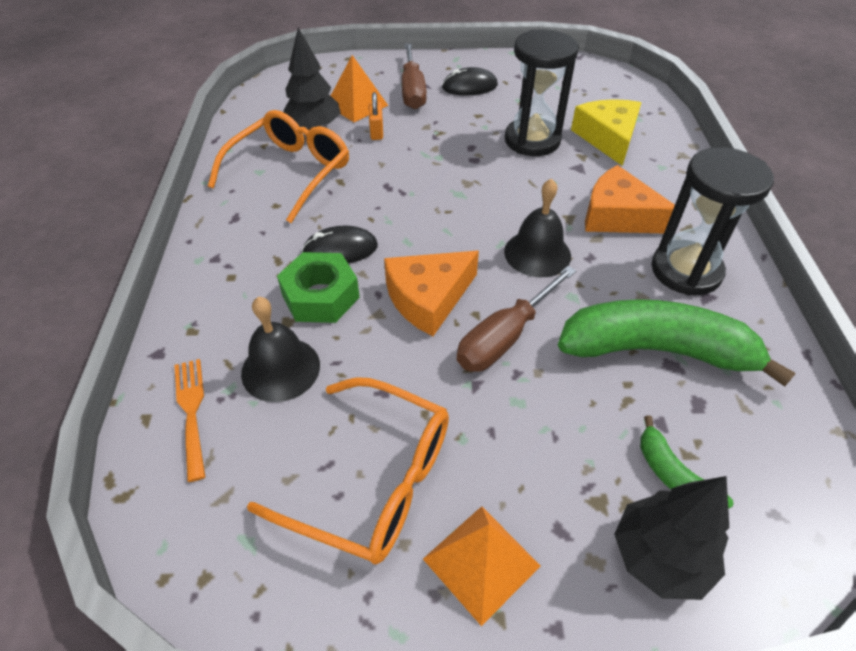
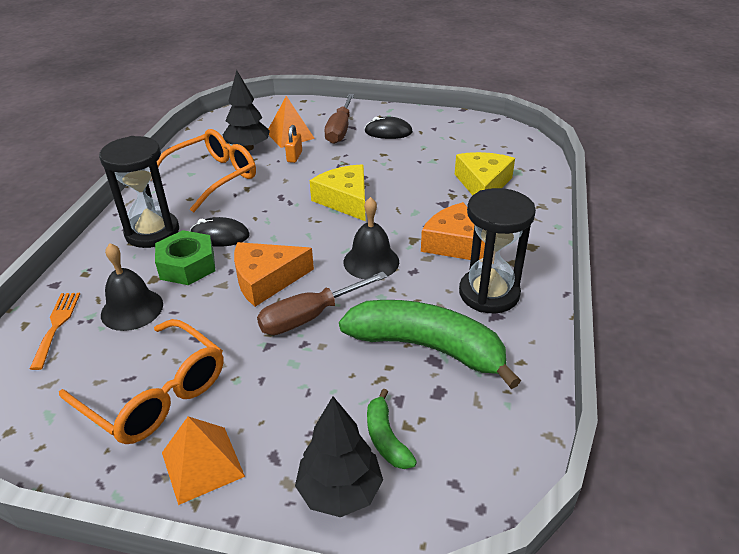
camera: 15 degrees right, 10 degrees down
(466, 179) = (345, 200): none -> yellow cheese
(532, 140) = (416, 178): black hourglass -> black hourglass (152, 232)

